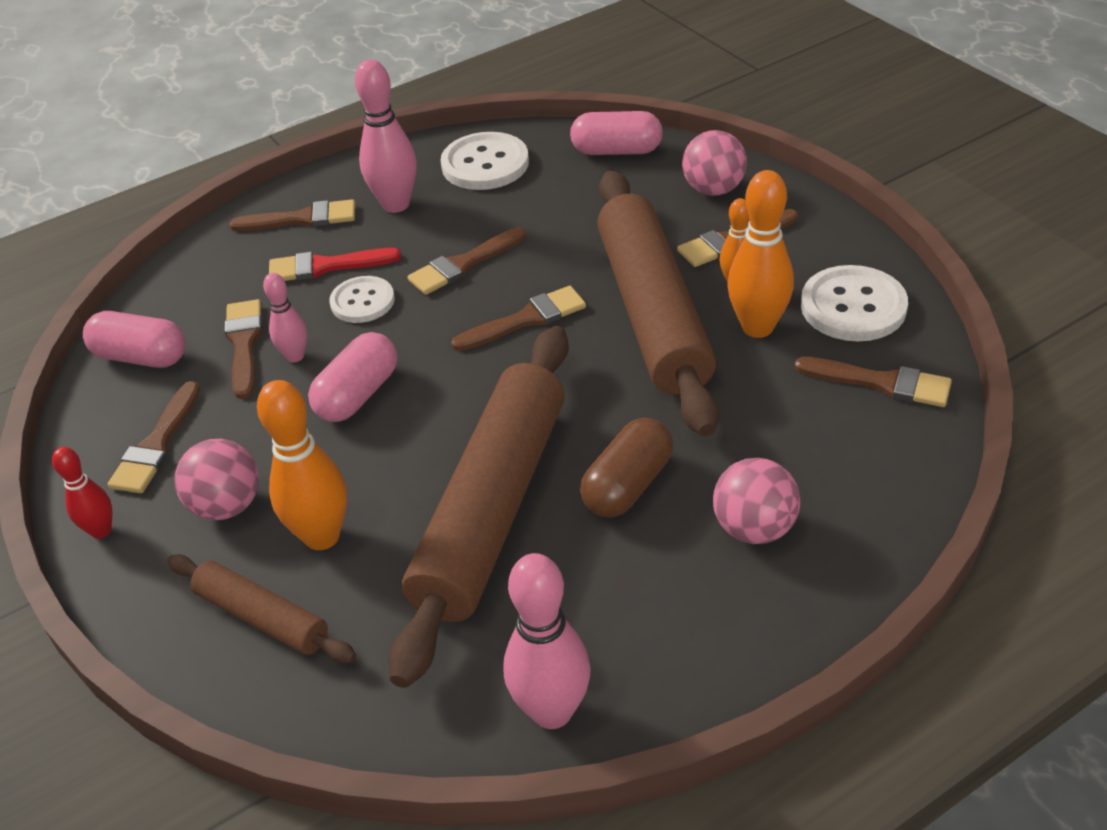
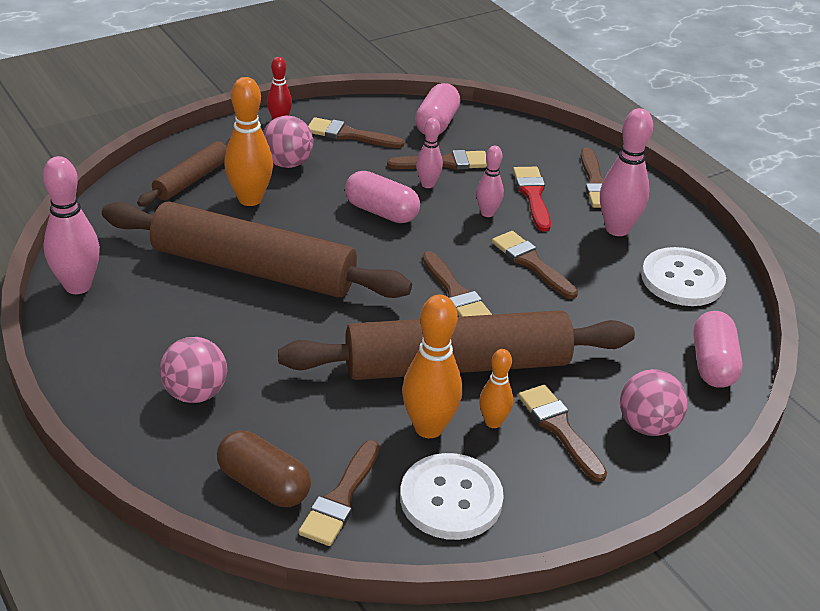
camera: 85 degrees right, 5 degrees down
(362, 301) = (487, 213): white button -> pink bowling pin
(628, 485) = (257, 333): brown capsule -> brown capsule (264, 485)

